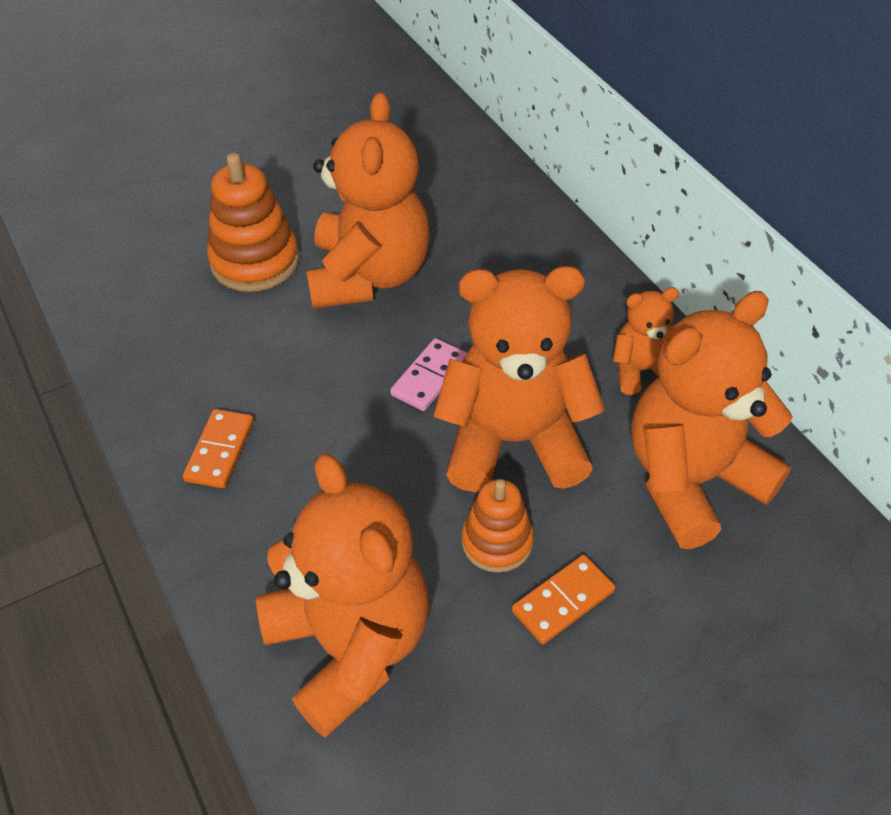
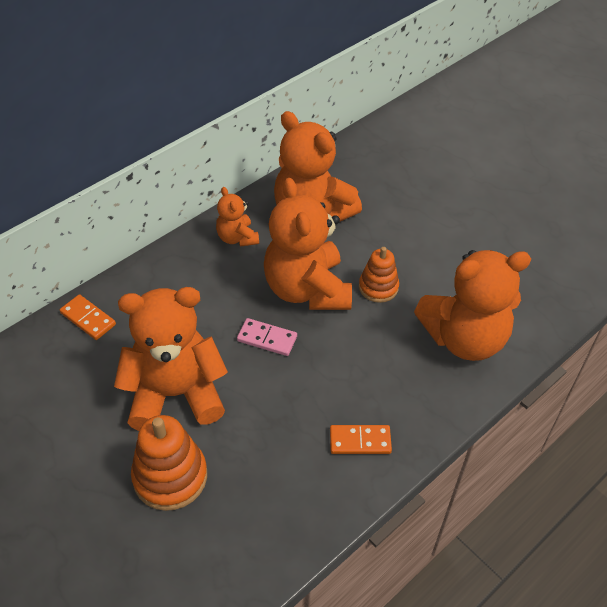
camera: 105 degrees left, 0 degrees up
(350, 646) = (464, 338): orange teddy bear -> orange teddy bear turned 150 degrees counterclockwise
(563, 601) = (403, 256): orange domino -> orange domino (88, 319)

